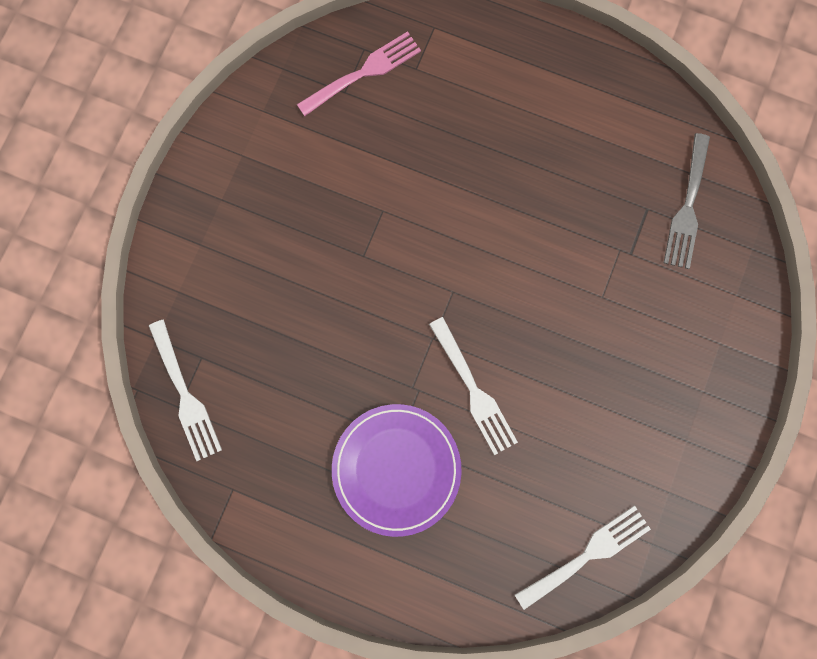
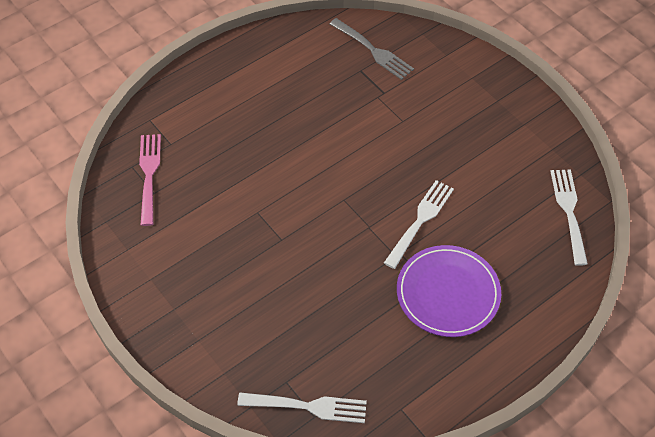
camera: 60 degrees left, 25 degrees down
(473, 390) = (420, 221): white fork -> white fork turned 60 degrees counterclockwise

